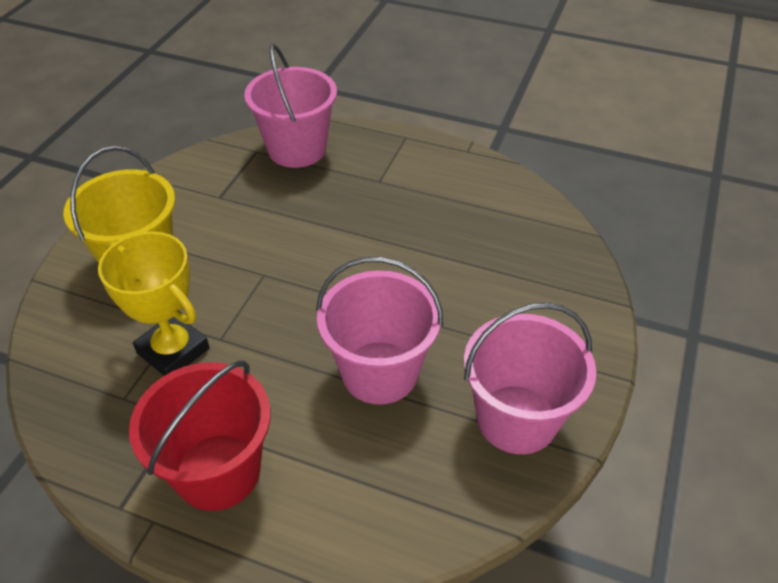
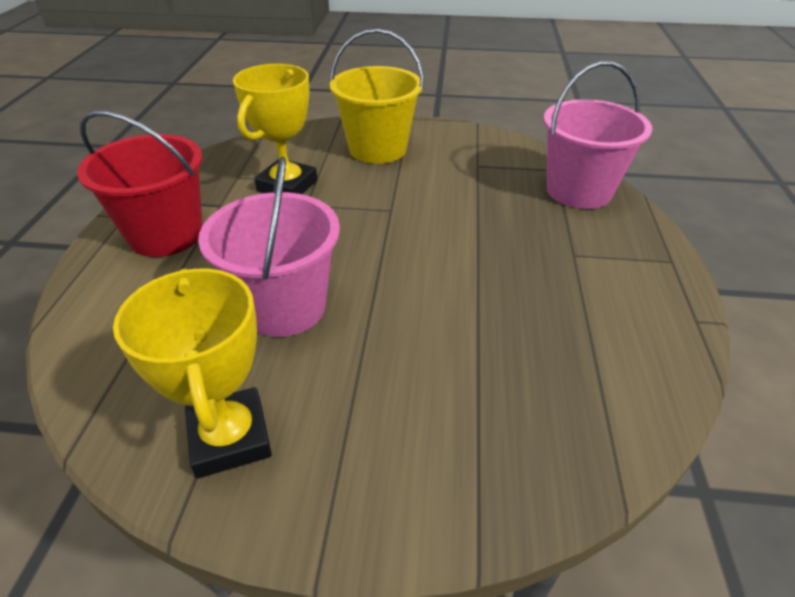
camera: 75 degrees right, 5 degrees down
(516, 419) = (230, 438): pink bucket -> yellow trophy

